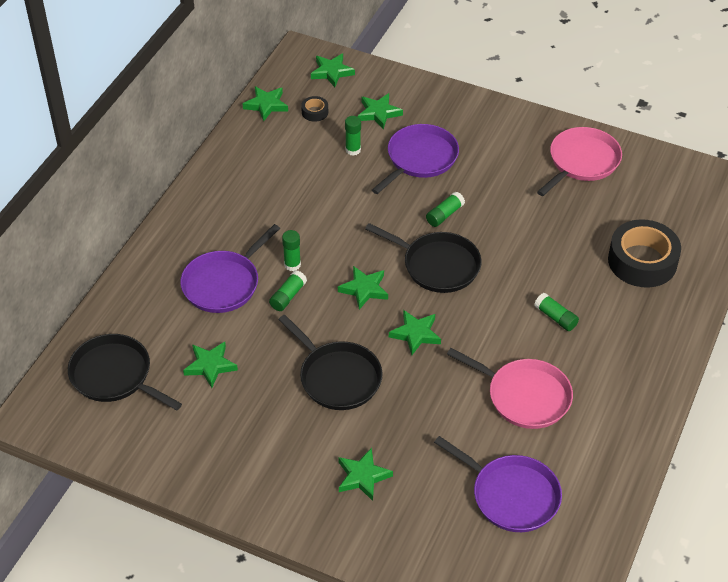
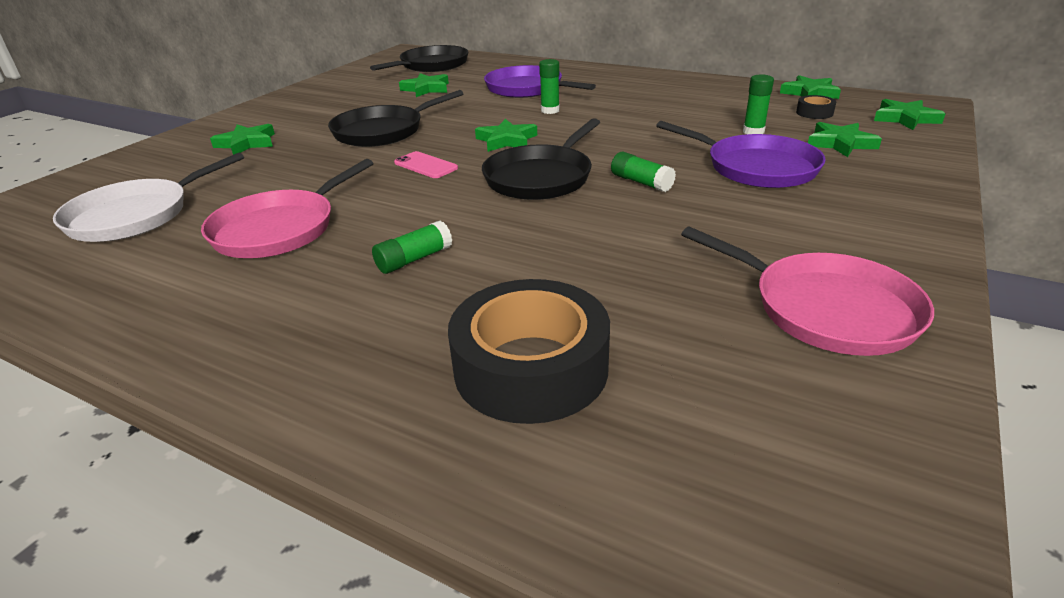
camera: 95 degrees right, 15 degrees down
(288, 296) = (504, 110): green glue stick -> none
(415, 334) = (425, 165): green star -> pink phone
(511, 495) = (135, 216): purple pan -> white pan

